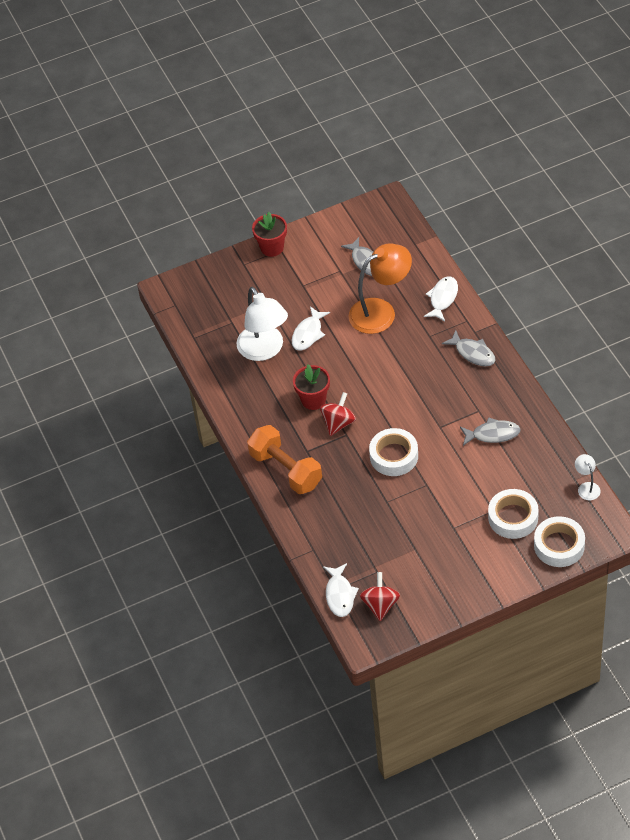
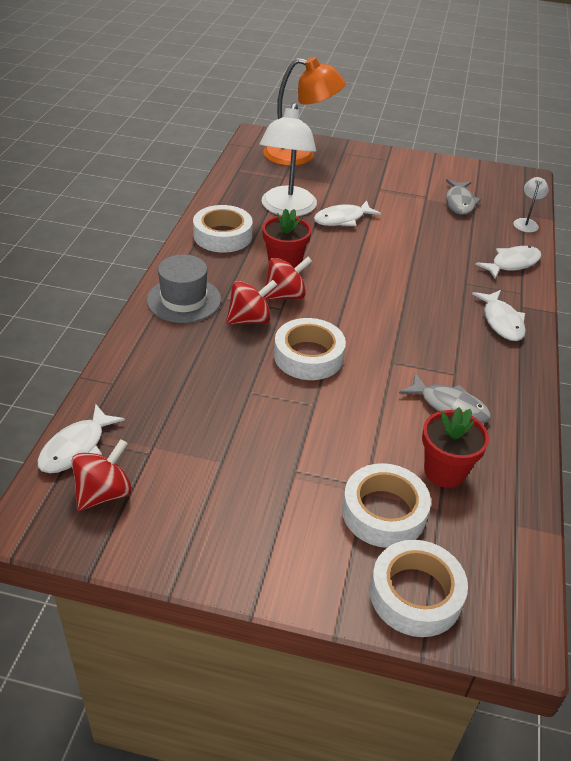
camera: 30 degrees right, 10 degrees down
(251, 404) = (223, 236): none -> white tape
(272, 248) = (381, 155): red flower pot -> red flower pot (444, 471)
(286, 470) = (184, 300): orange dumbbell -> grey hat
(337, 455) = (250, 320): none -> red spinning top
(381, 311) = (434, 240): orange lamp -> orange lamp (300, 155)
(473, 353) = (501, 321): grey fish -> white fish
(587, 487) = (526, 546): white lamp -> white lamp (526, 223)

